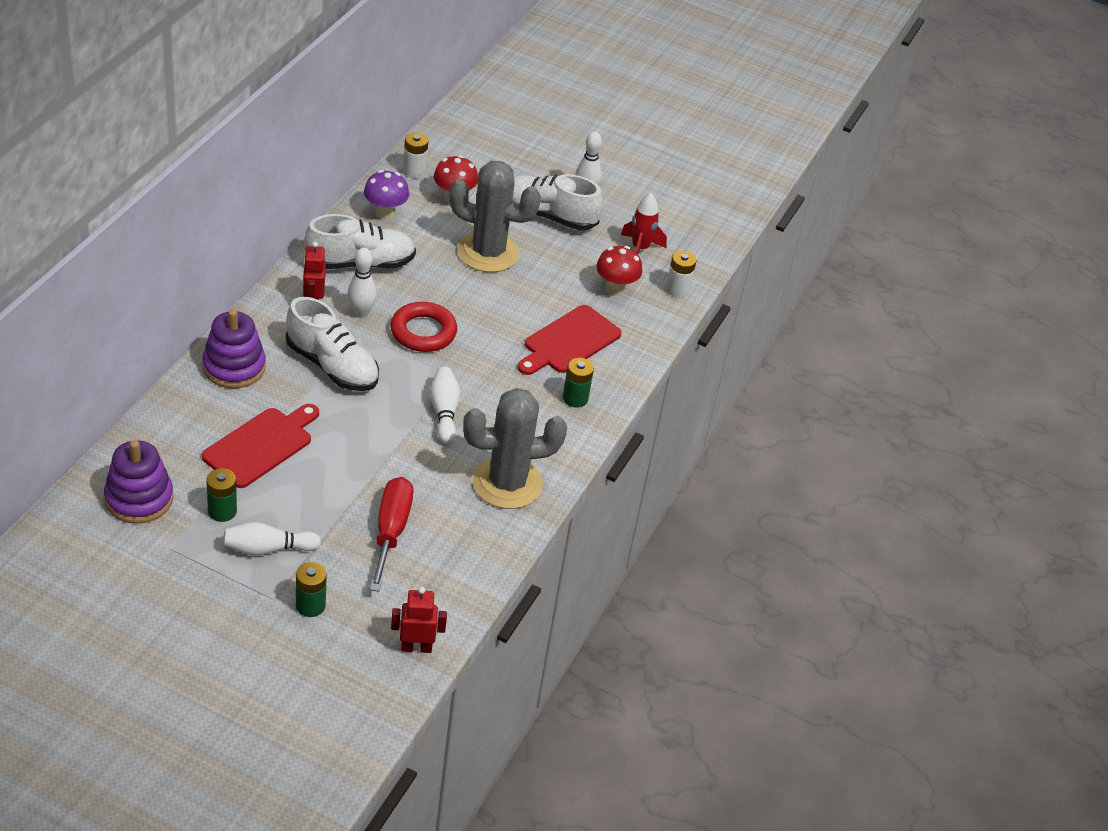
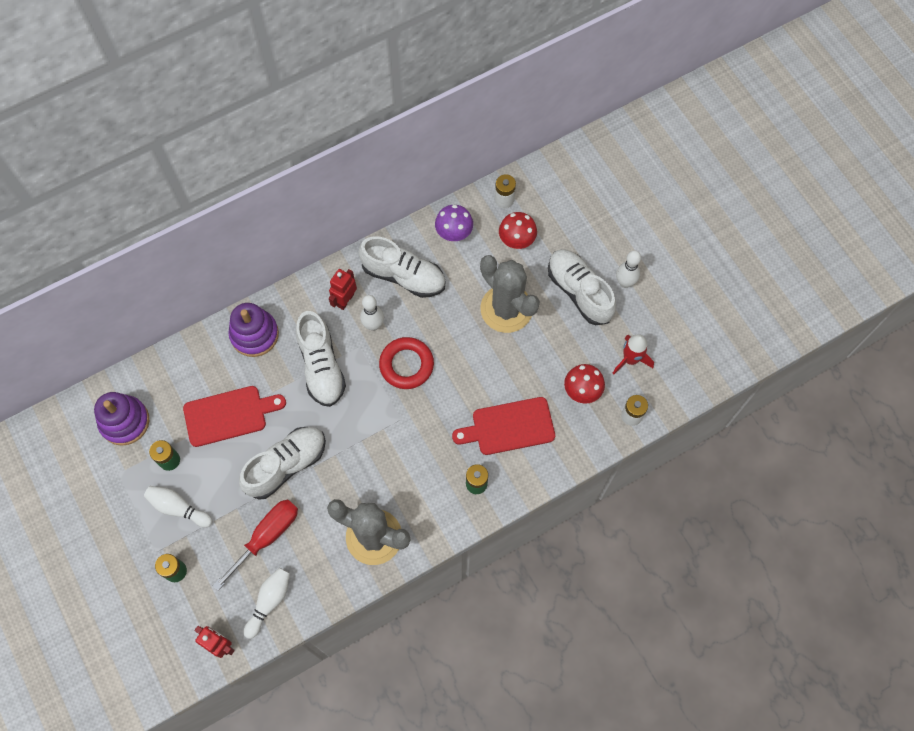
camera: 40 degrees right, 25 degrees up
(362, 462) = (286, 465): none -> white shoe
(444, 411) = (372, 448): white bowling pin -> white bowling pin (269, 602)

